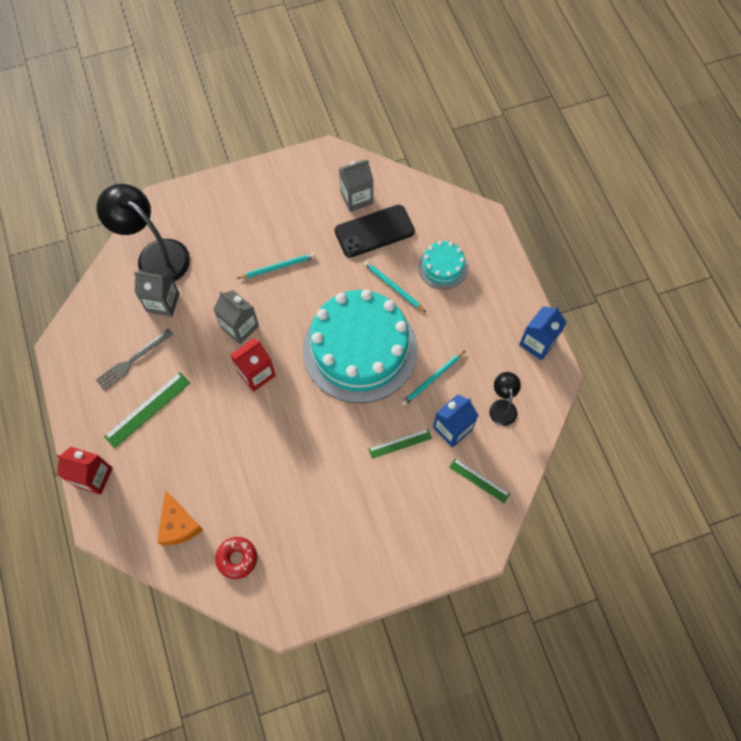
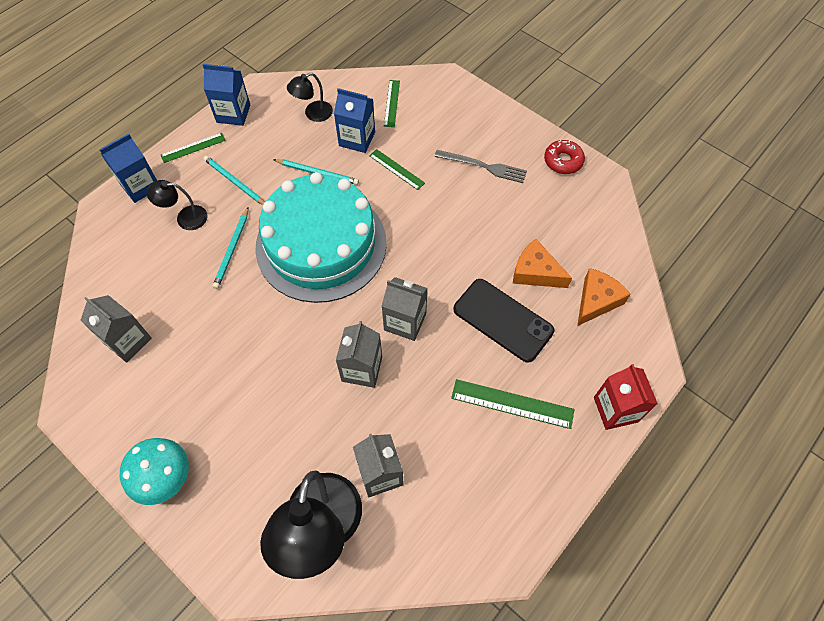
camera: 120 degrees left, 5 degrees down
(133, 360) = (470, 458): grey fork -> grey fork (483, 166)
(233, 494) = (535, 272): none -> orange cheese
(237, 558) = (586, 237): red donut -> red donut (563, 161)
(246, 187) = (164, 477): none -> turquoise mushroom
(256, 374) = (405, 321): red carton -> grey carton
(278, 267) = (264, 373): turquoise pencil -> turquoise pencil (234, 182)
(374, 231) = (168, 300): black phone -> black phone (503, 320)
(442, 267) = (185, 218): turquoise cake -> black lamp
(493, 248) = (140, 186): none -> blue carton
(514, 298) = (193, 147): none -> green ruler

